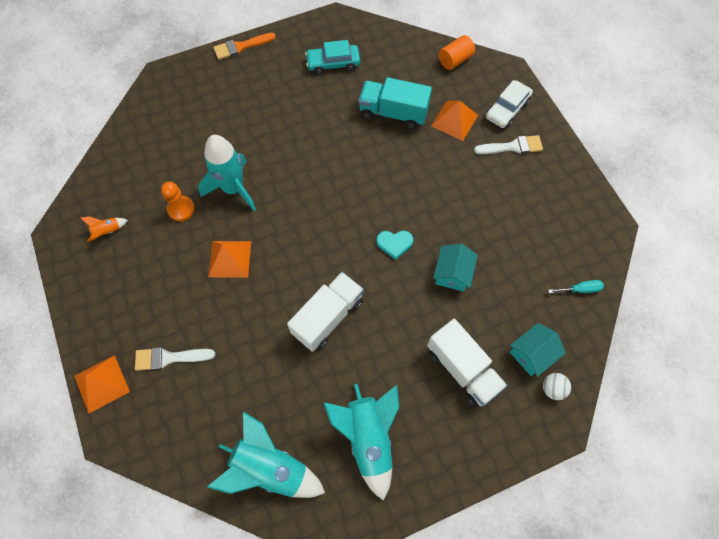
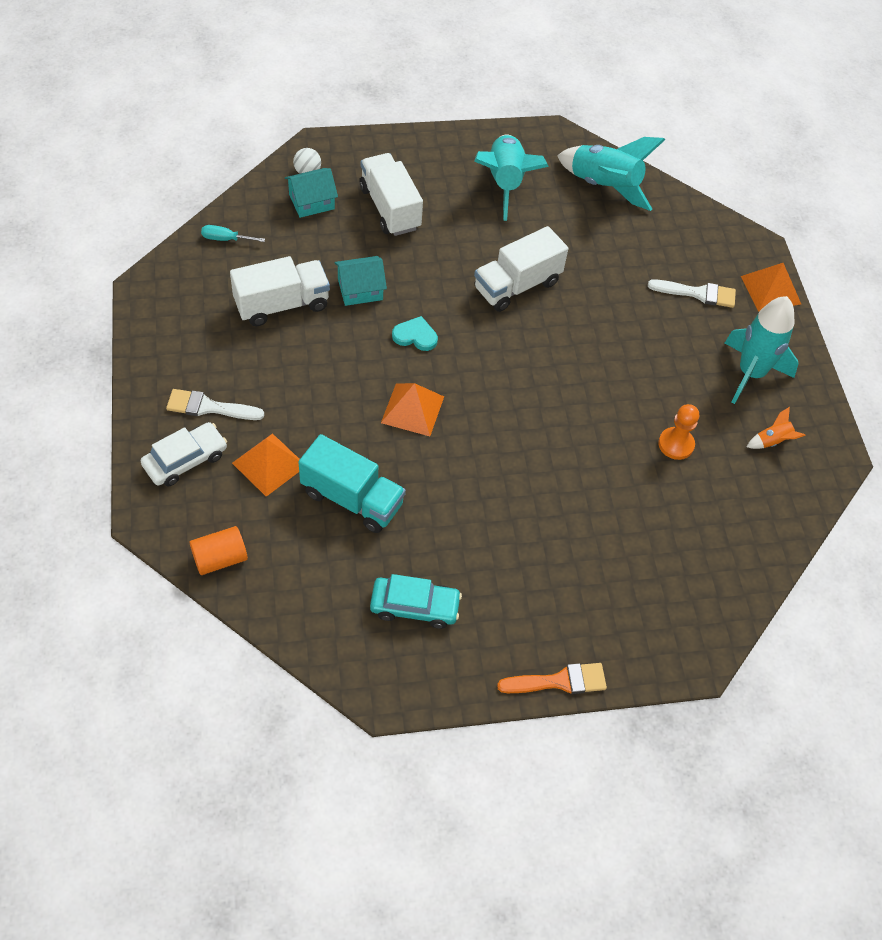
camera: 170 degrees left, 10 degrees down
(230, 259) = (619, 371): orange pyramid -> orange pyramid (412, 409)
(233, 189) = (603, 452): turquoise rocket -> turquoise rocket (750, 373)
(452, 273) = (360, 289): turquoise house -> turquoise house turned 45 degrees clockwise
(505, 241) = (282, 305): none -> white truck

